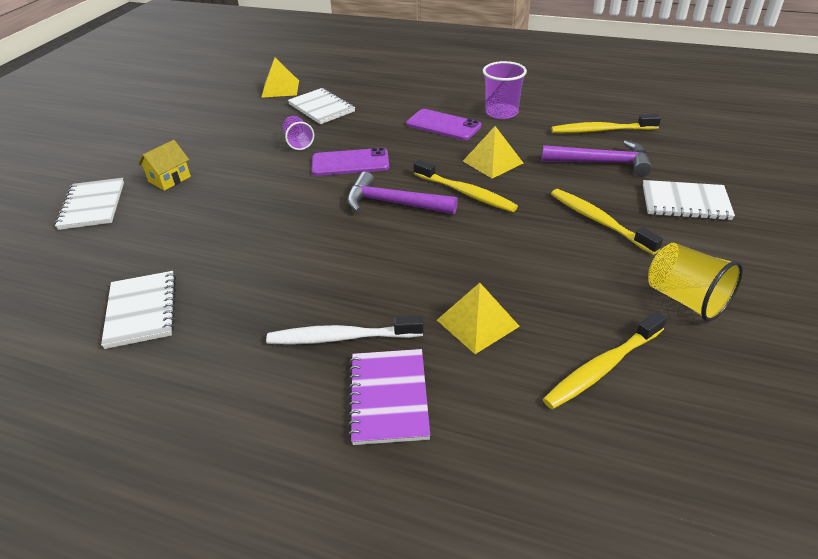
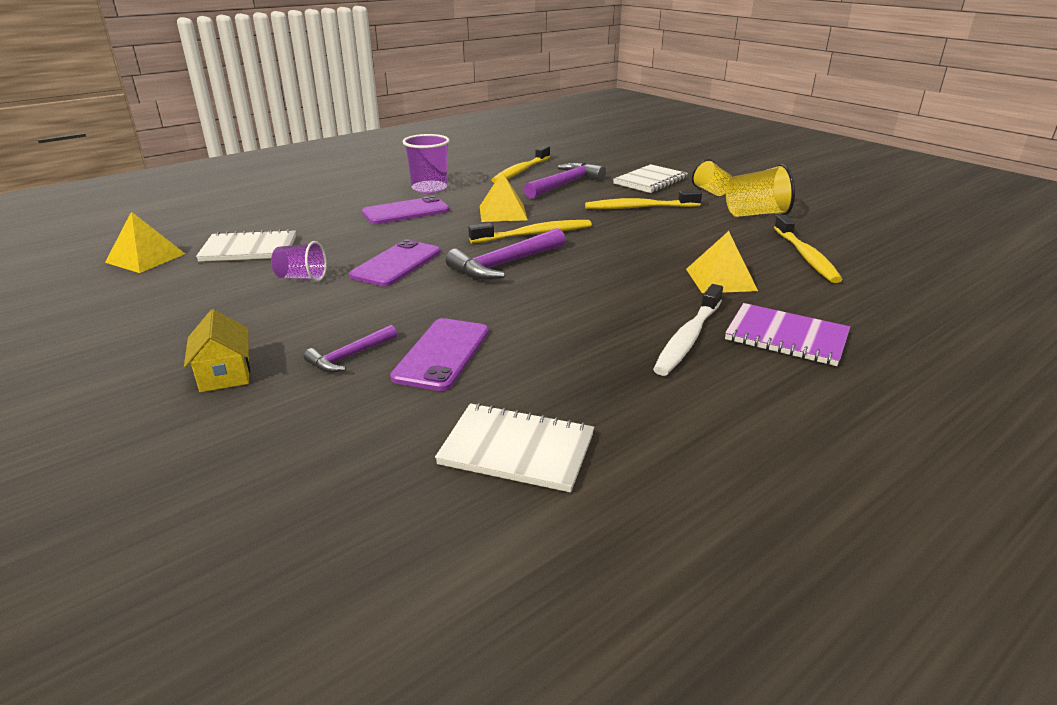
camera: 60 degrees left, 10 degrees down
(92, 205) = (178, 454): white notebook -> none
(213, 206) = (350, 356): none -> purple hammer
(237, 236) = (442, 354): none -> purple phone
(713, 249) = (711, 191): none -> yellow cup

